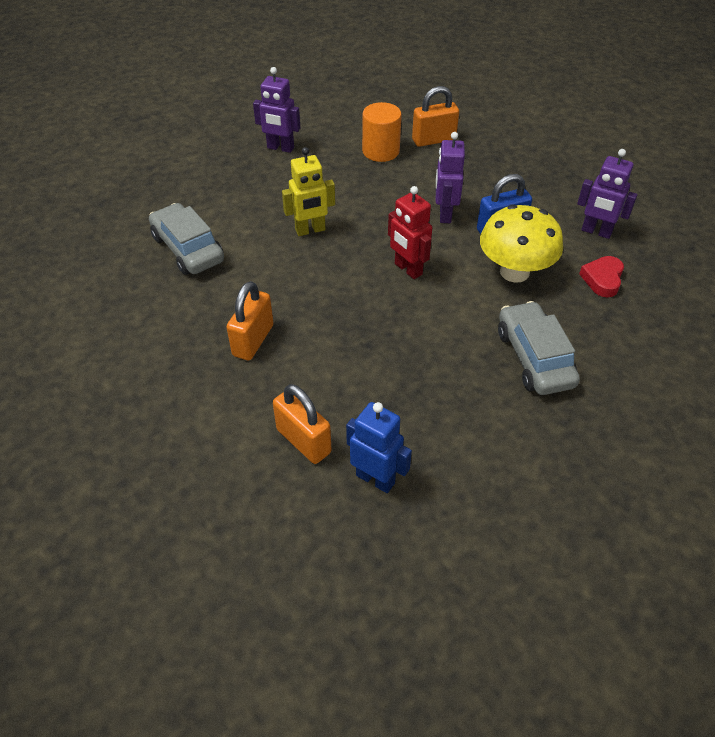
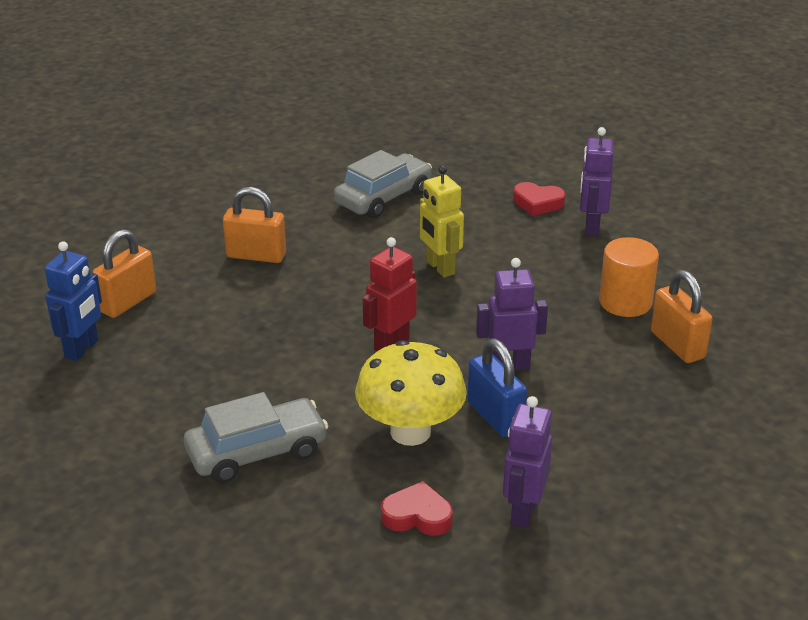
camera: 80 degrees right, 15 degrees down
(236, 167) = (537, 203): none -> red heart

